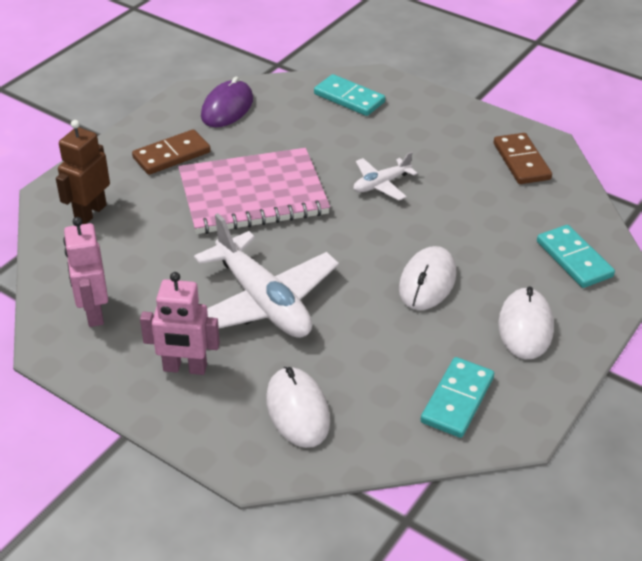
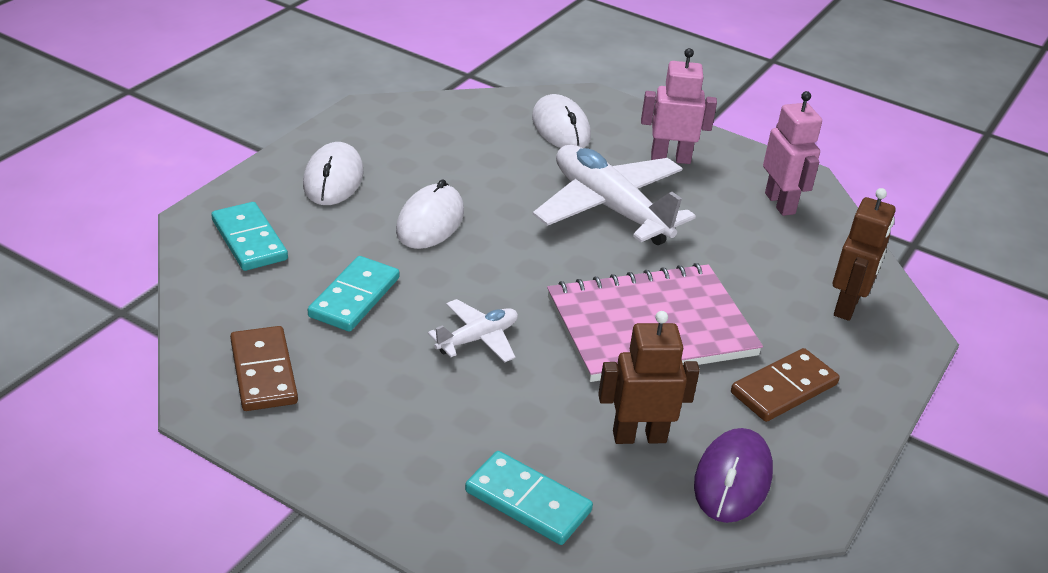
camera: 175 degrees right, 5 degrees down
(278, 128) = (639, 436): none -> brown robot
(457, 400) = (417, 129): turquoise domino -> turquoise domino (354, 297)

